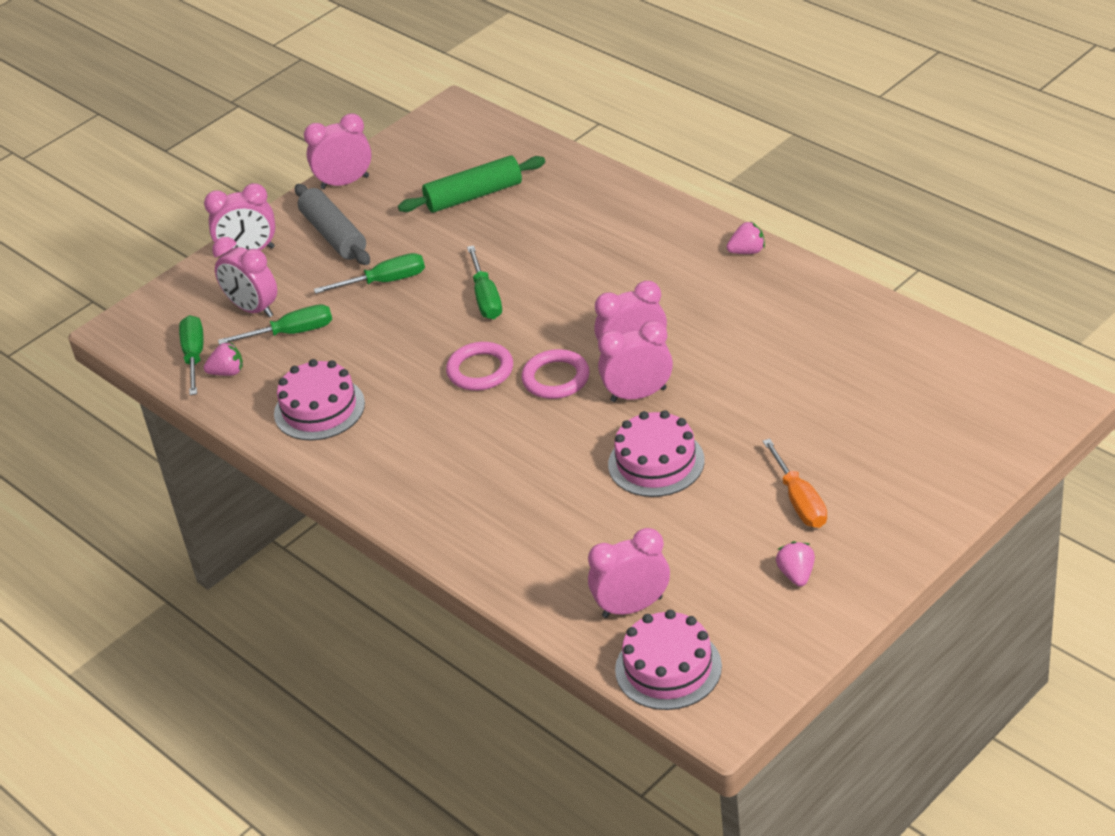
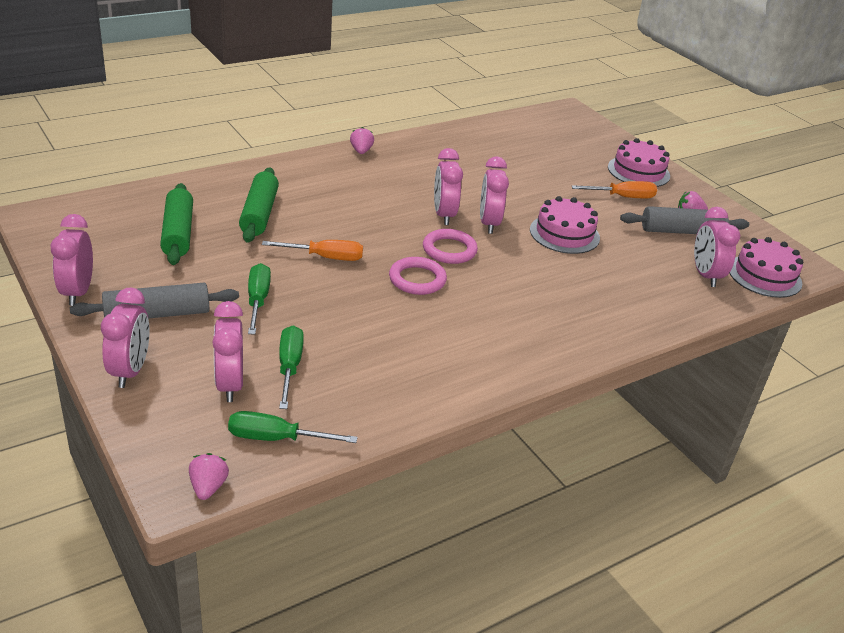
camera: 85 degrees left, 5 degrees down
(227, 372) = (320, 419): pink strawberry -> pink strawberry (208, 487)
(253, 309) = (230, 385): pink clock -> pink clock turned 120 degrees clockwise
(319, 409) = (414, 371): pink cake -> pink cake (638, 171)
(486, 298) = (325, 257): green screwdriver -> orange screwdriver
(544, 229) = (259, 214): none -> green rolling pin
(739, 572) = (681, 231): none -> grey rolling pin

